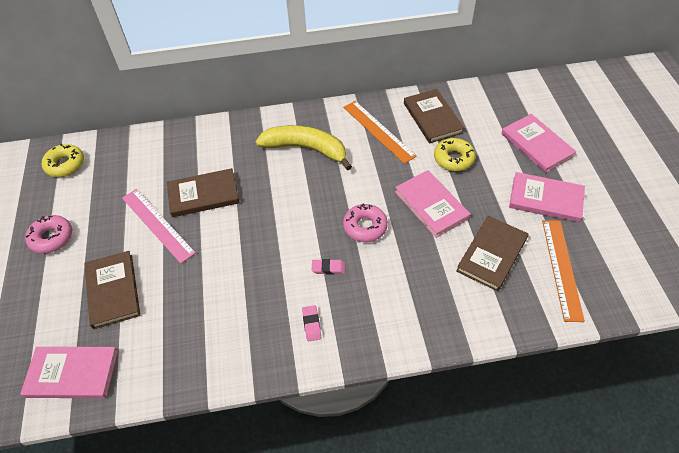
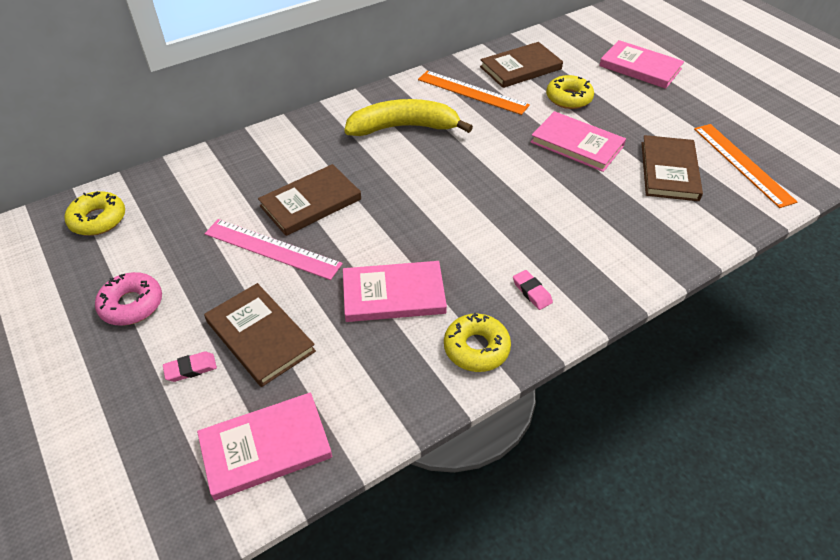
camera: 25 degrees left, 5 degrees down
(244, 354) = (476, 348): none -> yellow donut
(328, 268) = (511, 232): pink eraser -> pink eraser (191, 369)
(365, 227) = (522, 182): pink donut -> none
(432, 118) = (520, 68): brown book -> brown book turned 75 degrees counterclockwise
(545, 199) = (683, 110): pink book -> pink book (393, 294)

